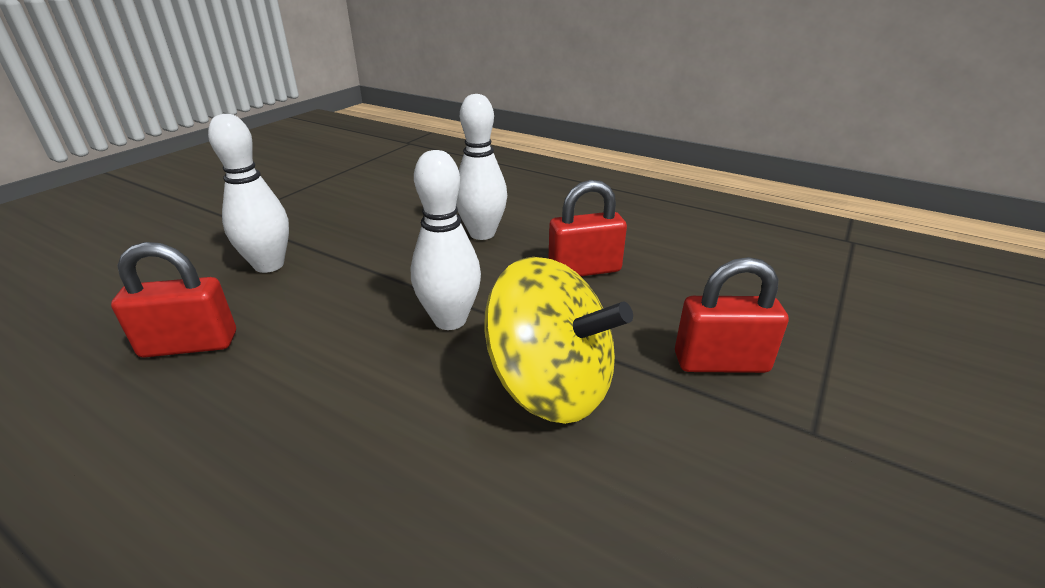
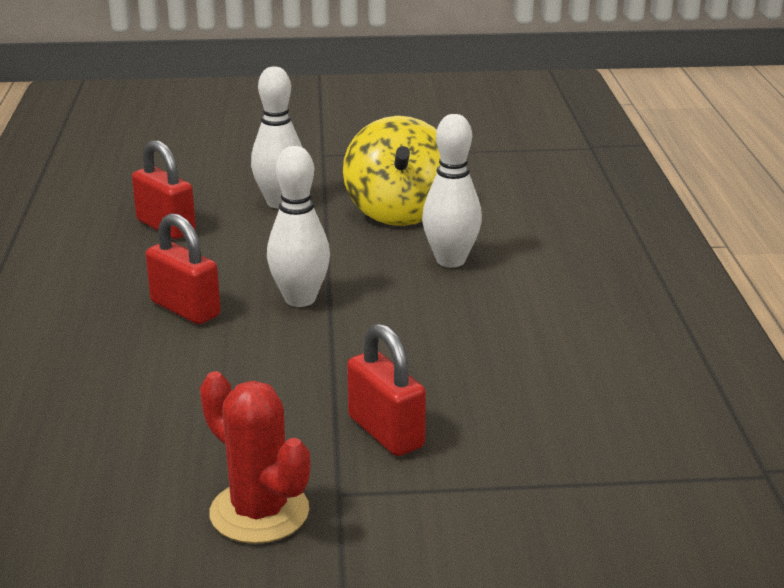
camera: 55 degrees right, 5 degrees down
(551, 386) = (268, 367): yellow spinning top -> yellow spinning top (399, 211)
(584, 270) = (454, 329): red padlock -> red padlock (185, 309)
(836, 508) = (259, 512): none -> red cactus

